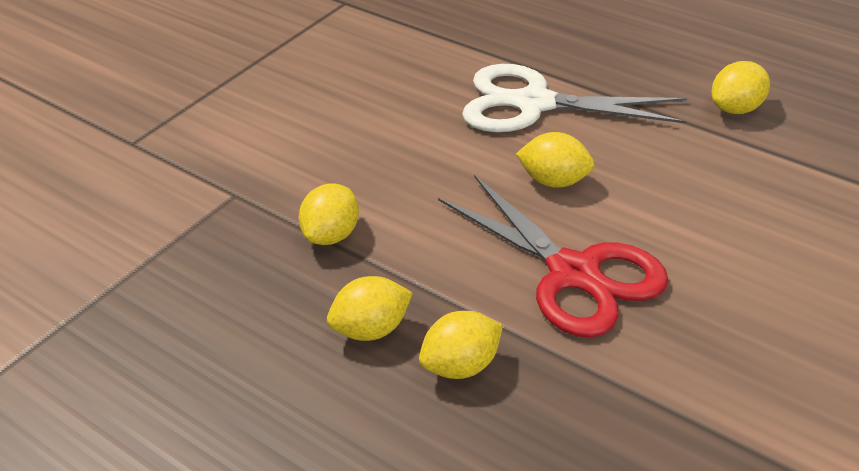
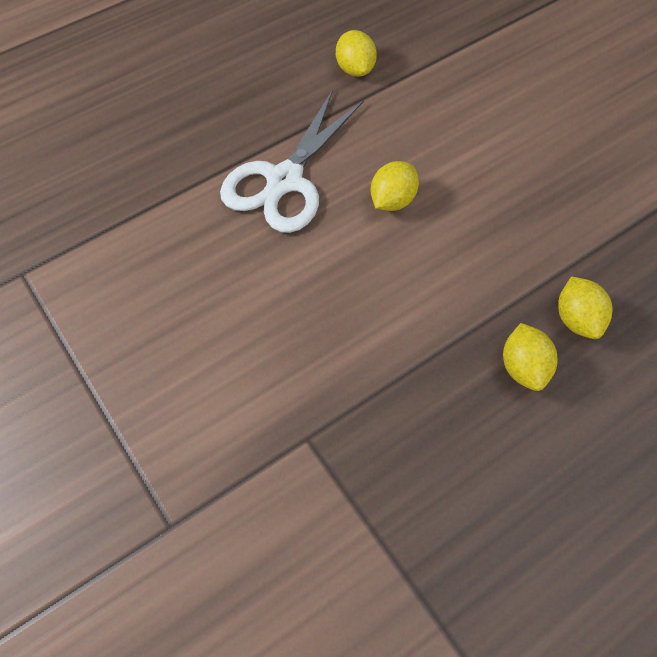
camera: 75 degrees left, 20 degrees up
(332, 235) = (399, 370): yellow lemon -> none
(574, 274) = (501, 224): red scissors -> none

